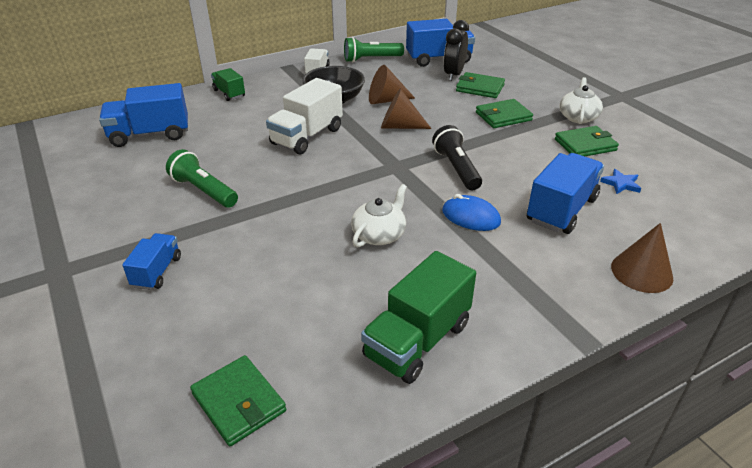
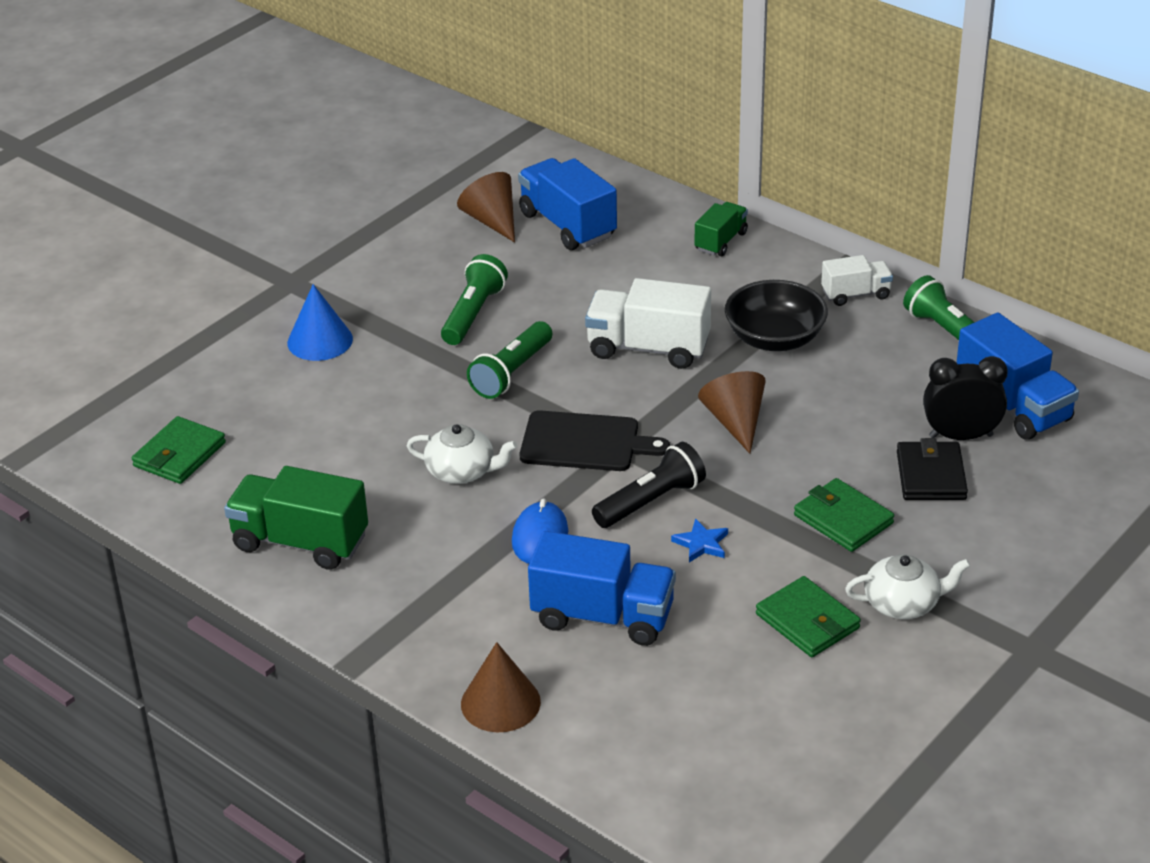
camera: 70 degrees right, 0 degrees up
(157, 272) = (320, 341): blue truck -> blue cone
(286, 190) = (511, 373): none -> green flashlight
(383, 178) = (585, 442): none -> black cutting board
(386, 100) = (808, 388): brown cone -> brown cone (492, 221)
(480, 88) = (931, 475): green wallet -> black wallet
(621, 184) = (709, 670): blue star -> blue star (701, 544)

